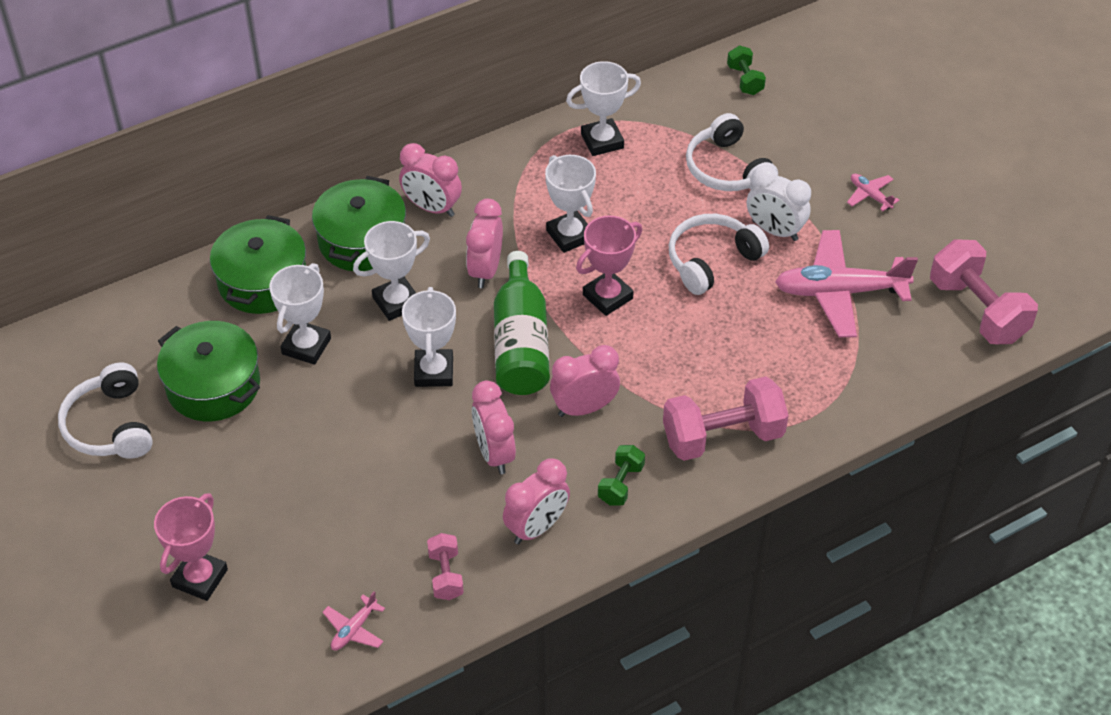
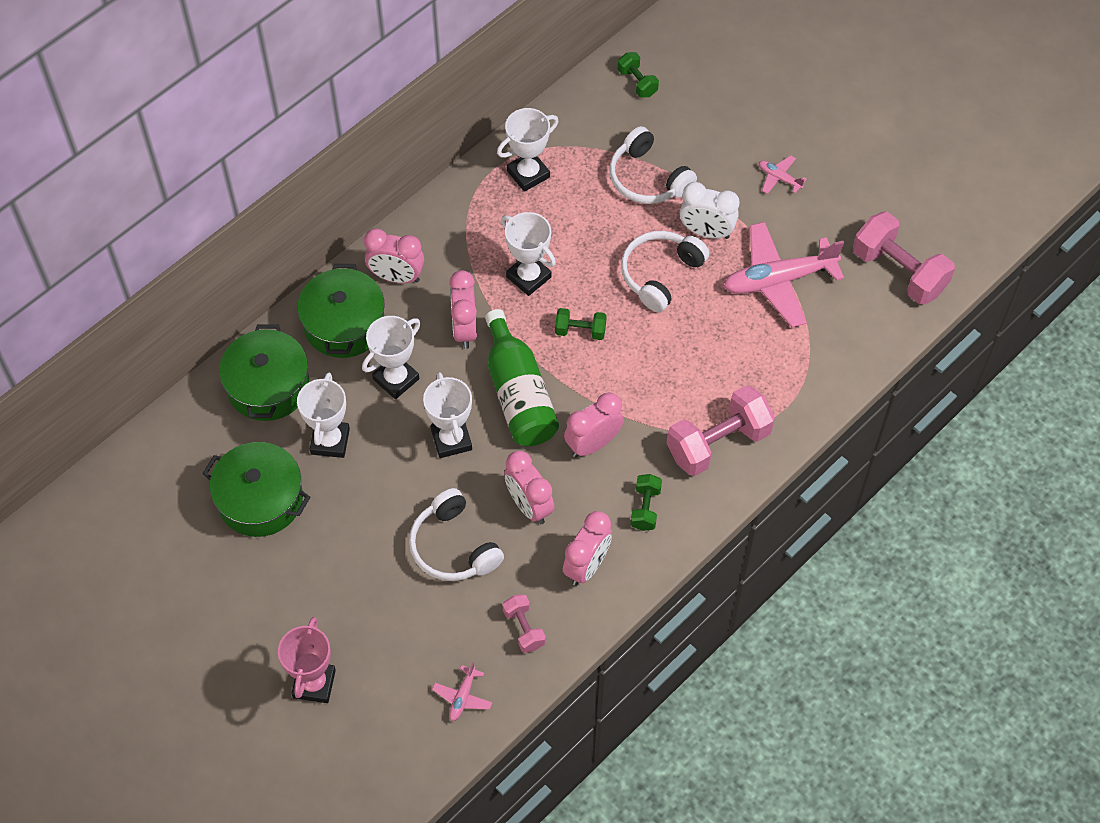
camera: 15 degrees left, 10 degrees up
(110, 425) = (182, 560): white headphones -> white headphones (453, 547)
(607, 296) = (580, 331): pink trophy -> green dumbbell

